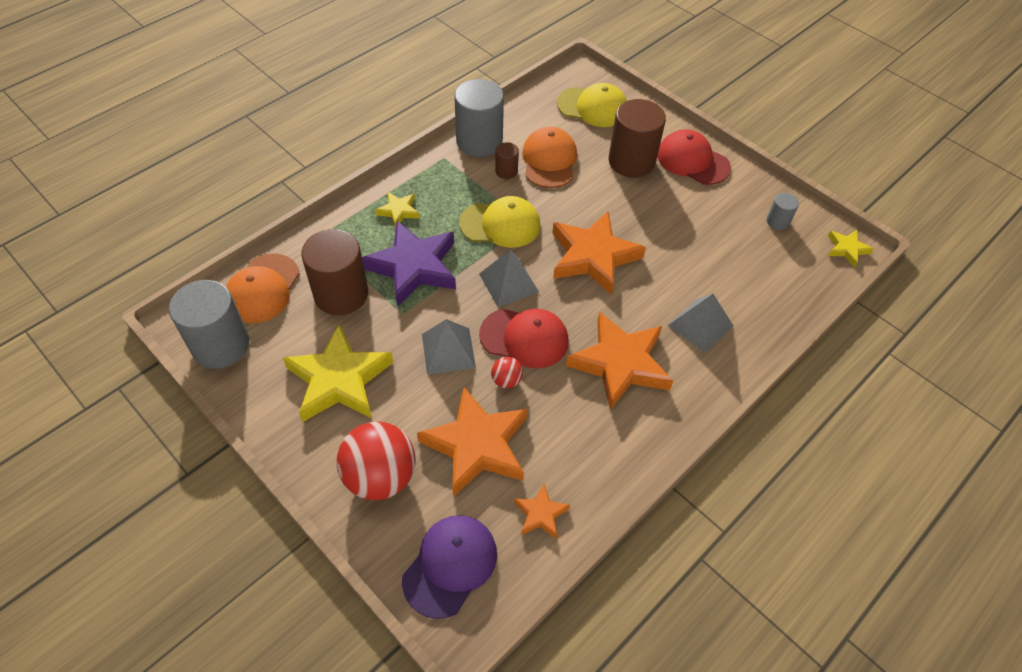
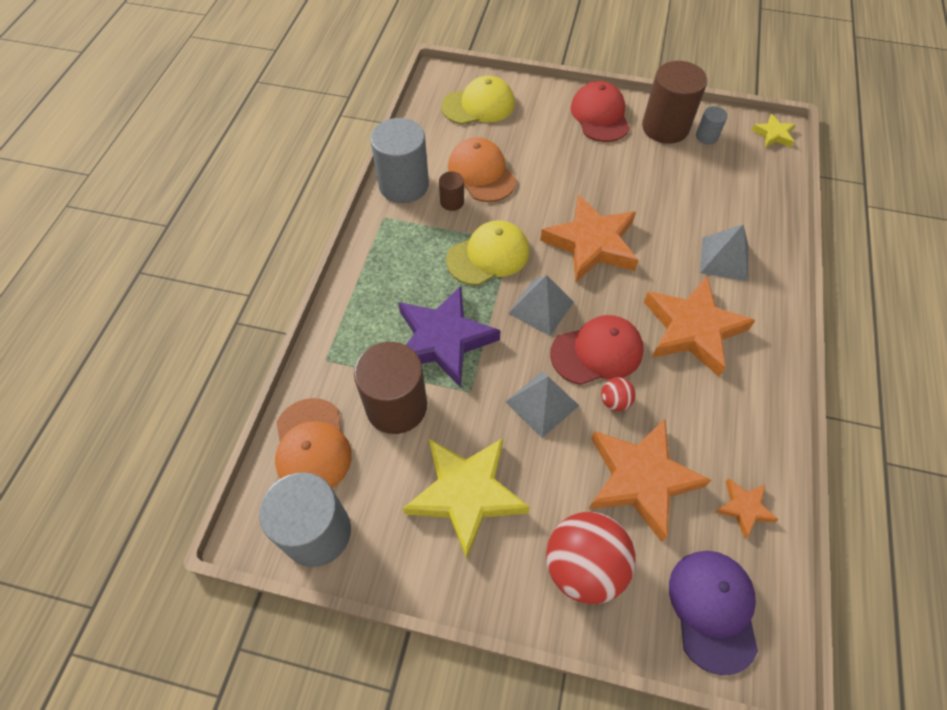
camera: 30 degrees left, 5 degrees up
(398, 211) = (383, 292): yellow star -> none
(631, 161) = (551, 140): brown cylinder -> brown cylinder (665, 127)
(692, 161) = (600, 115): red cap -> red cap turned 75 degrees clockwise

